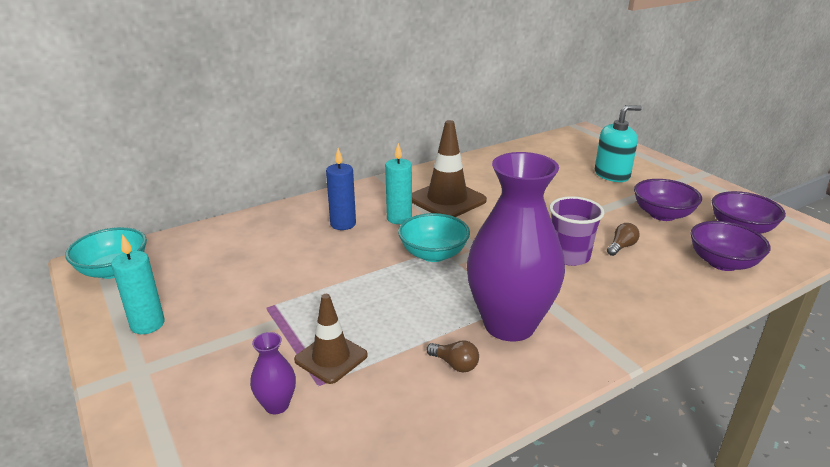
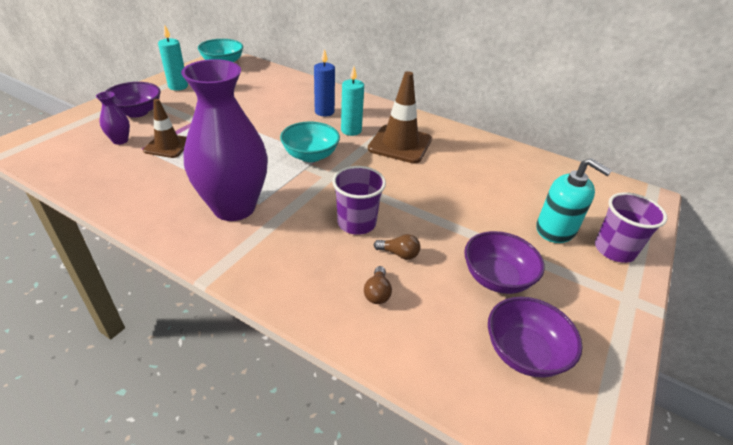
camera: 60 degrees right, 10 degrees up
(455, 364) = (176, 192): brown light bulb -> brown light bulb (377, 293)
(642, 163) = (614, 250): none -> purple cup
(722, 263) = (424, 336): purple bowl -> purple bowl (137, 112)

